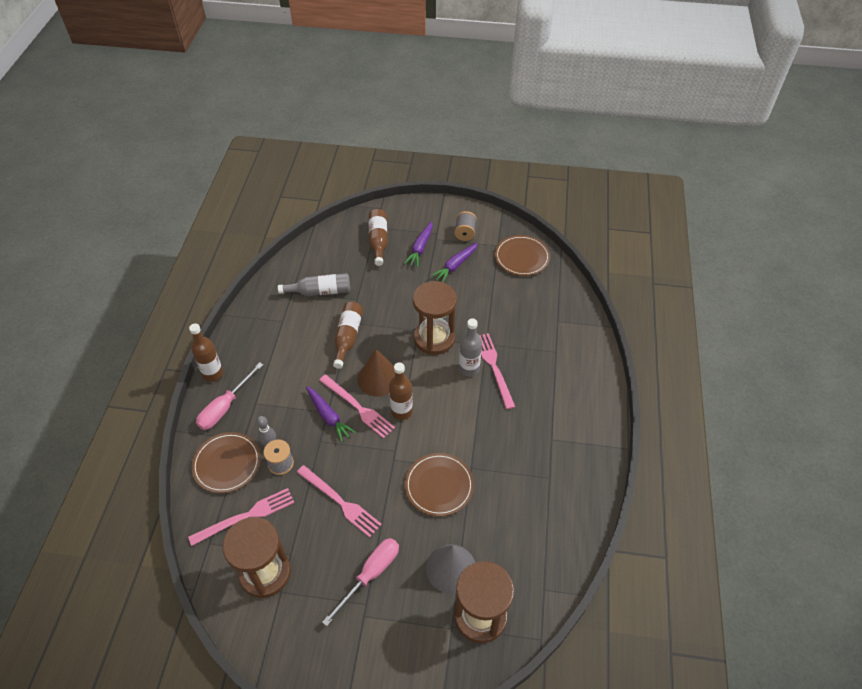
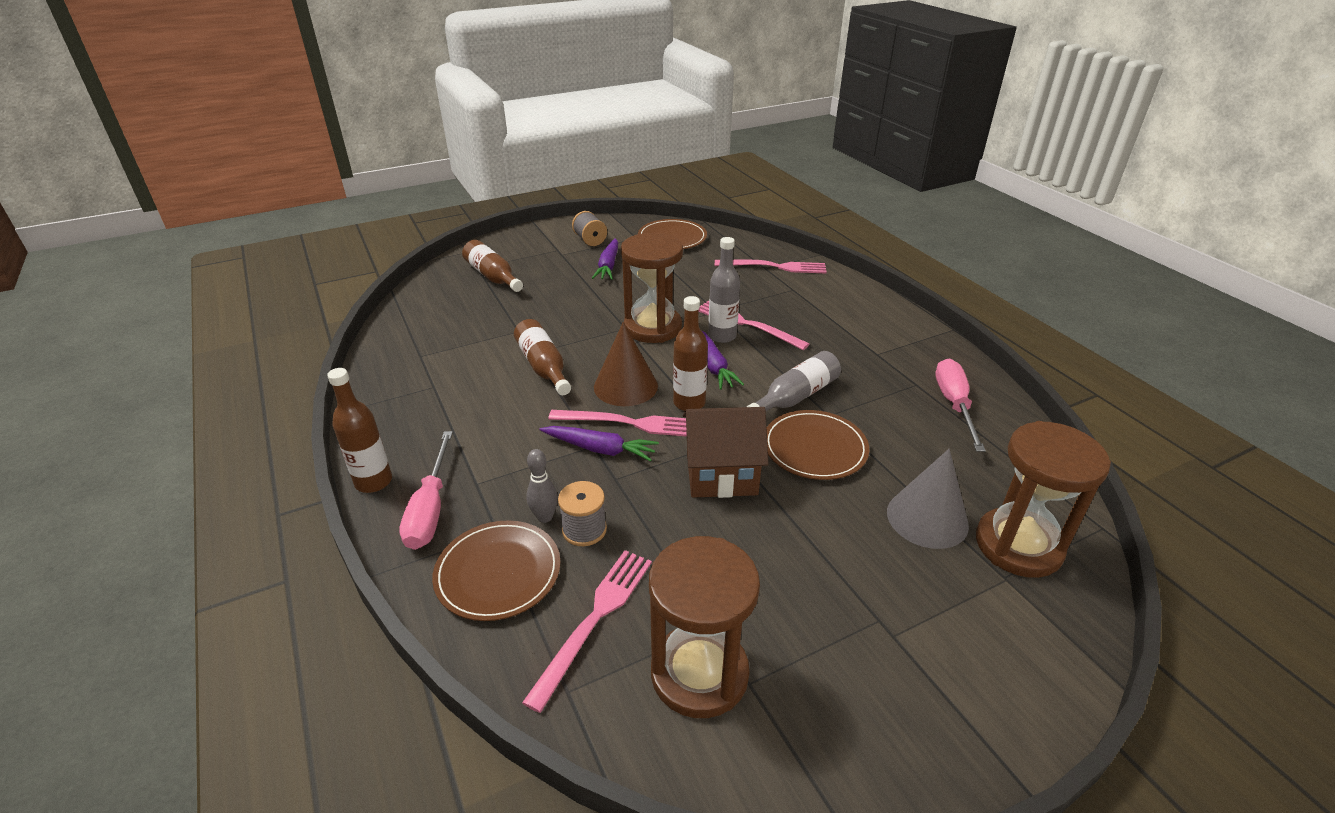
camera: 35 degrees left, 15 degrees down
(320, 291) = (460, 341): grey bottle -> grey bottle (796, 396)
(340, 502) = (715, 527): pink fork -> pink fork (774, 267)
(370, 575) = (845, 583): pink screwdriver -> pink screwdriver (954, 404)
(373, 471) = (721, 474): none -> brown house
(420, 248) = (551, 266): purple carrot -> purple carrot (713, 366)

